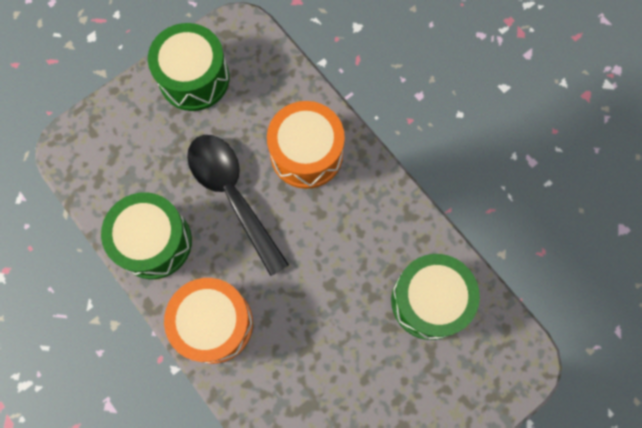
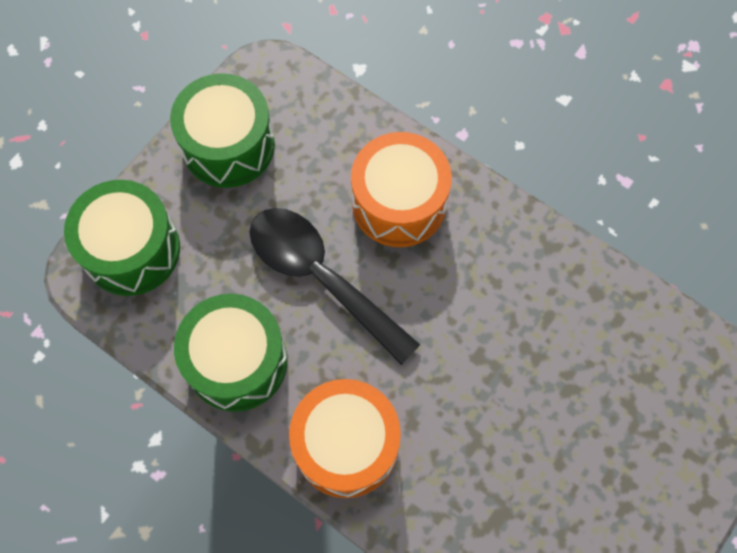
camera: 15 degrees left, 5 degrees down
(429, 301) = (608, 344): green drum -> green drum (132, 250)

